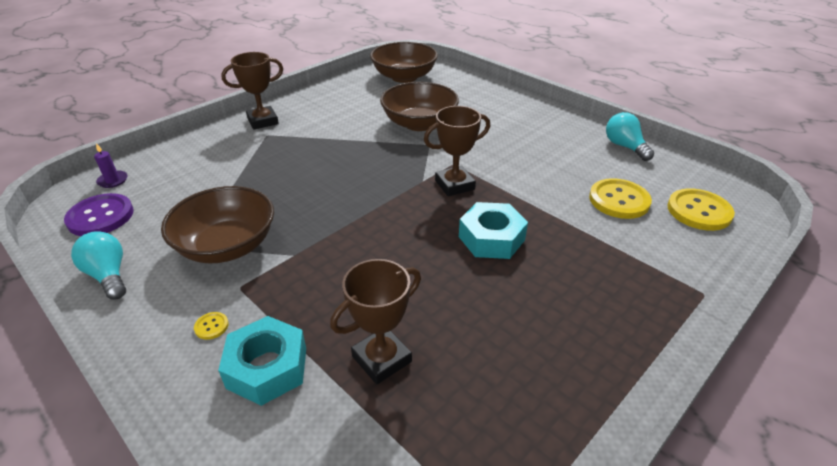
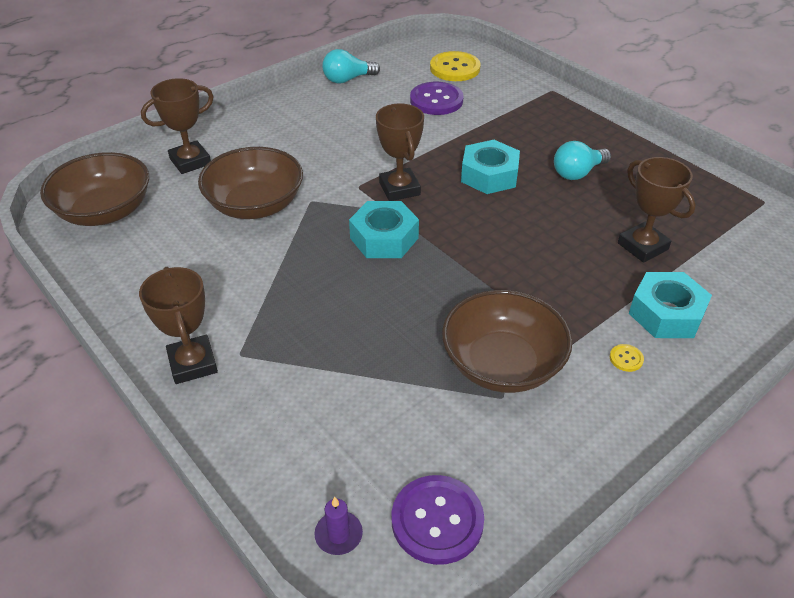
camera: 85 degrees left, 5 degrees up
(108, 275) = (560, 471): turquoise light bulb -> turquoise light bulb (577, 173)
(385, 181) = (384, 238): none -> turquoise nut
(466, 94) = (190, 161): none -> brown trophy
(619, 200) = (436, 100): yellow button -> purple button

